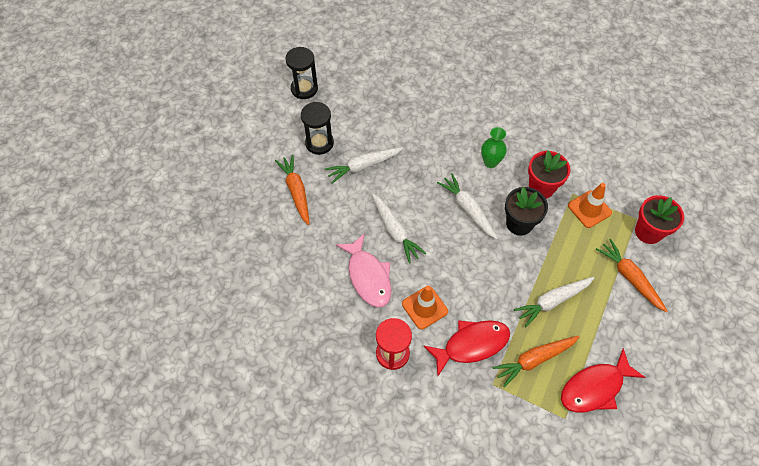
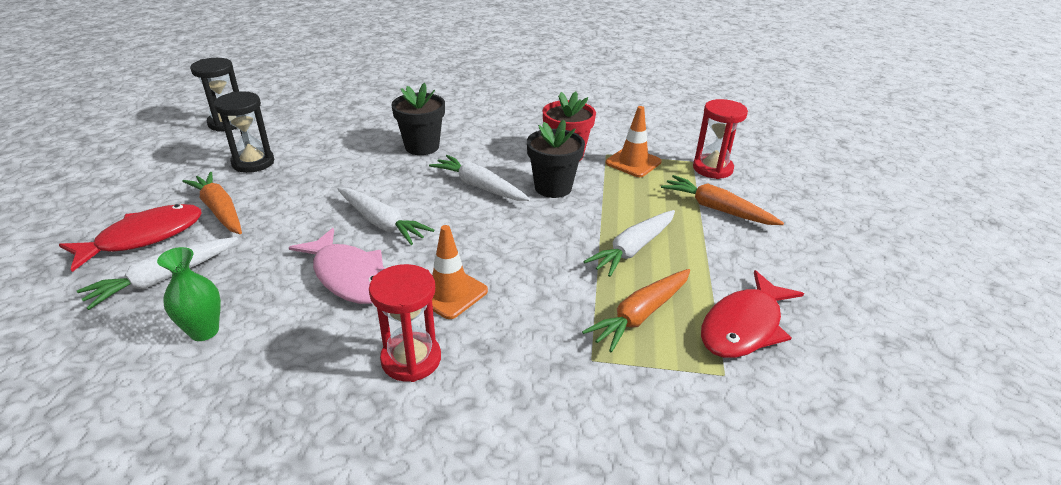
camera: 20 degrees left, 25 degrees down
(363, 166) = (321, 173): white carrot -> white carrot (163, 278)
(437, 151) = (422, 147): none -> black flower pot
(471, 345) = (538, 319): red fish -> red fish (144, 237)
(490, 162) = (493, 145): green vase -> green vase (204, 331)
(648, 232) = (712, 168): red flower pot -> red hourglass

